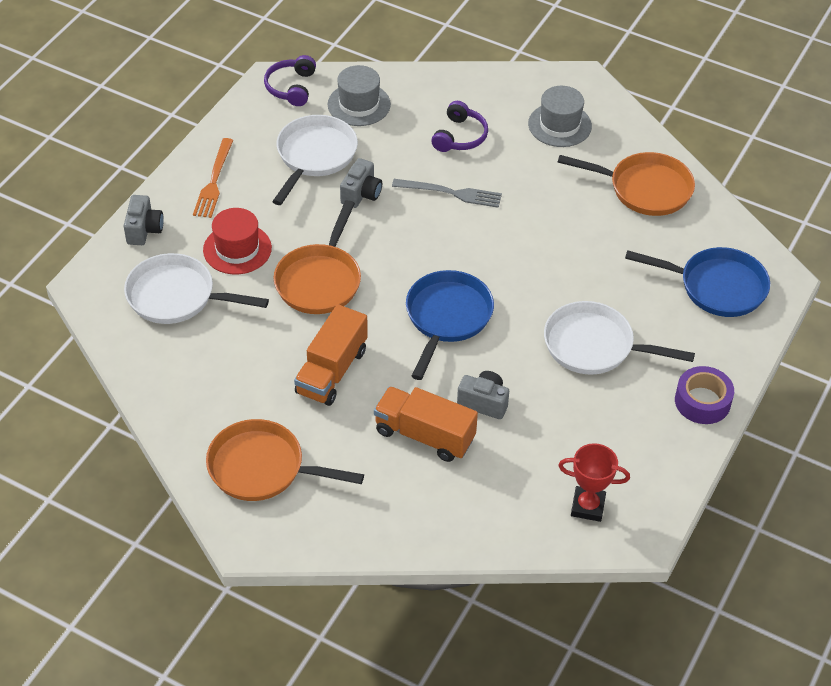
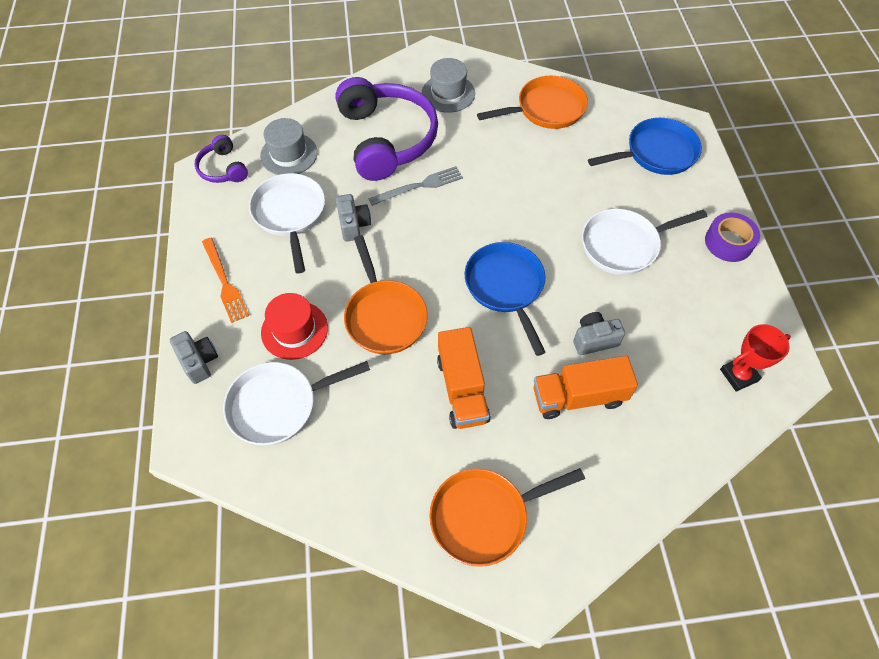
camera: 35 degrees left, 10 degrees up
(460, 136) = (386, 139): purple headphones -> purple headphones, size x2.12

